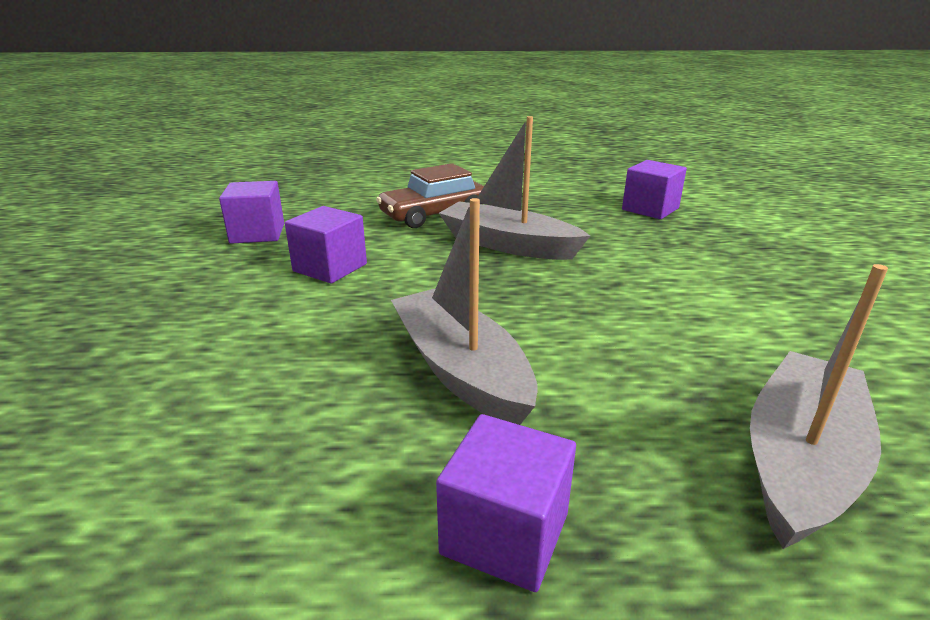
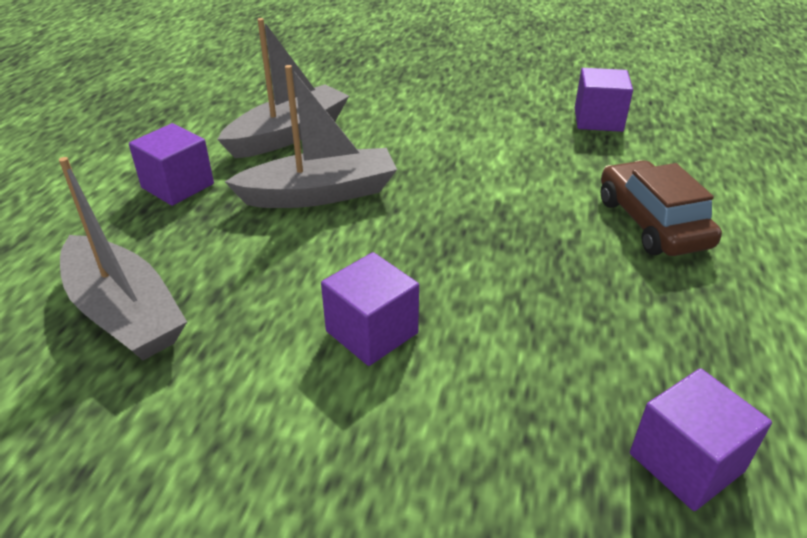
camera: 105 degrees right, 10 degrees up
(330, 267) = (511, 152): purple cube -> purple cube (372, 332)
(508, 245) = (545, 261): grey boat -> grey boat (289, 134)

